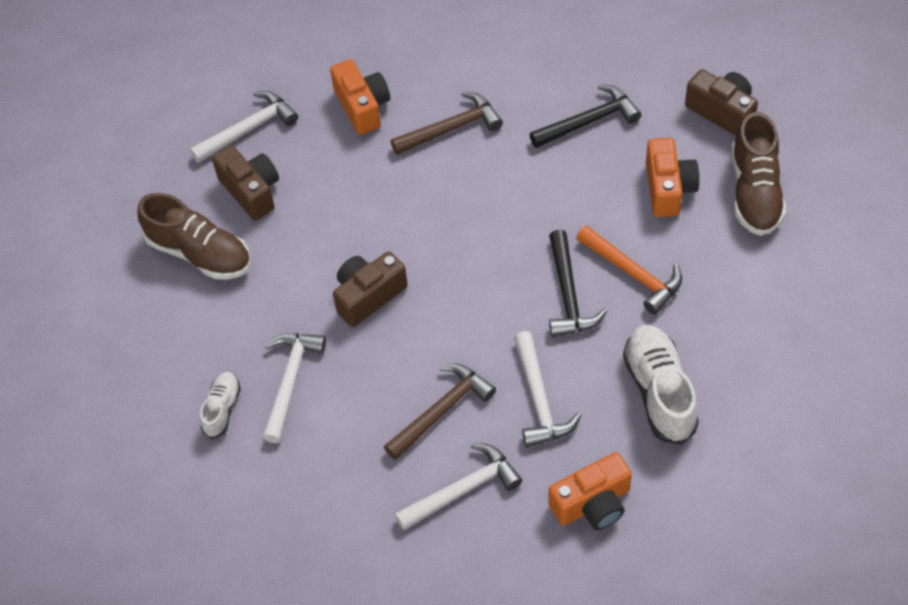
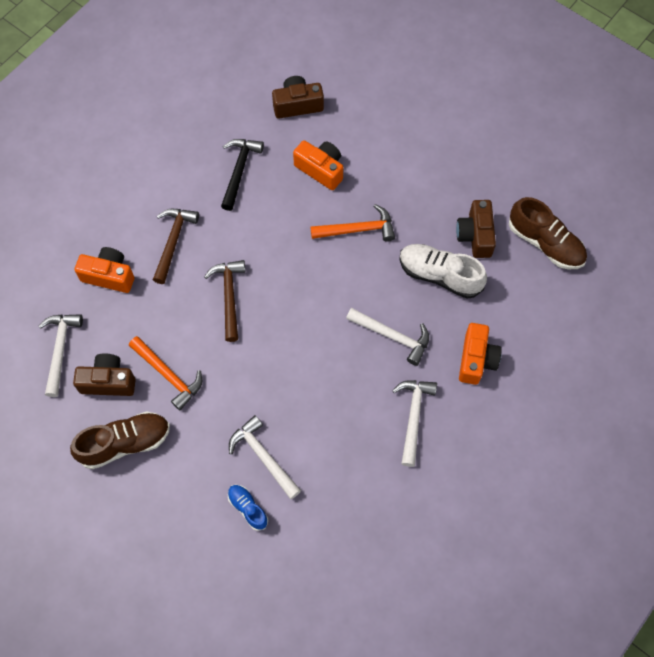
camera: 55 degrees left, 10 degrees up
(222, 409) = (248, 508): white shoe -> blue shoe
(303, 234) = (168, 375): none -> orange hammer
(368, 296) = (245, 372): brown camera -> brown camera (475, 235)
(441, 411) = (355, 391): brown hammer -> brown hammer (229, 297)
(568, 294) = (341, 270): black hammer -> none
(755, 192) = (362, 132): brown shoe -> brown shoe (545, 243)

